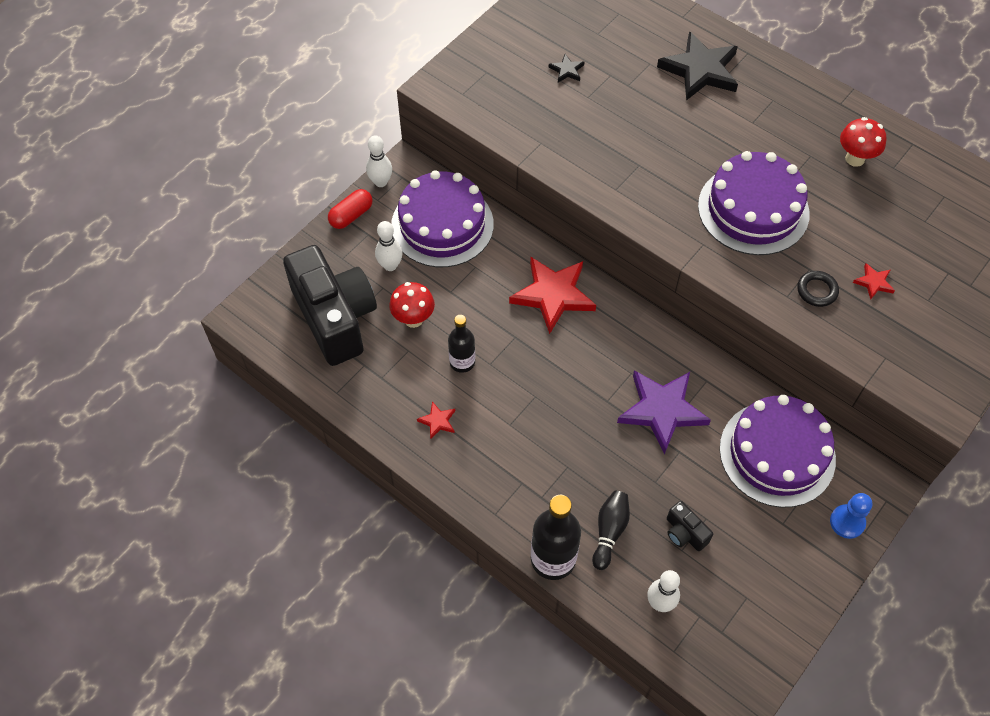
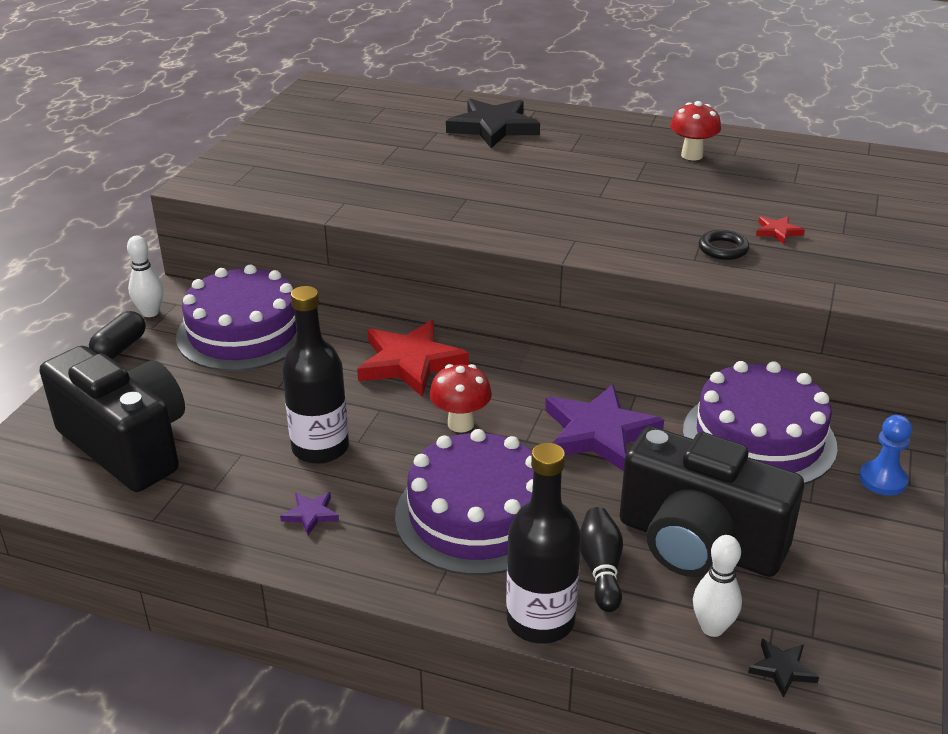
camera: 20 degrees left, 25 degrees down
(351, 215) = (120, 348): red capsule -> black capsule
(390, 265) = (188, 381): white bowling pin -> none
(413, 319) = (238, 422): red mushroom -> red mushroom (461, 424)
(438, 421) = (311, 514): red star -> purple star
(462, 362) = (320, 448): black bottle -> black bottle, size x1.61
(566, 70) = (348, 150): black star -> black star (782, 669)
(684, 533) = (698, 543): black camera -> black camera, size x2.49
(753, 209) = (612, 206): purple cake -> purple cake (477, 515)

